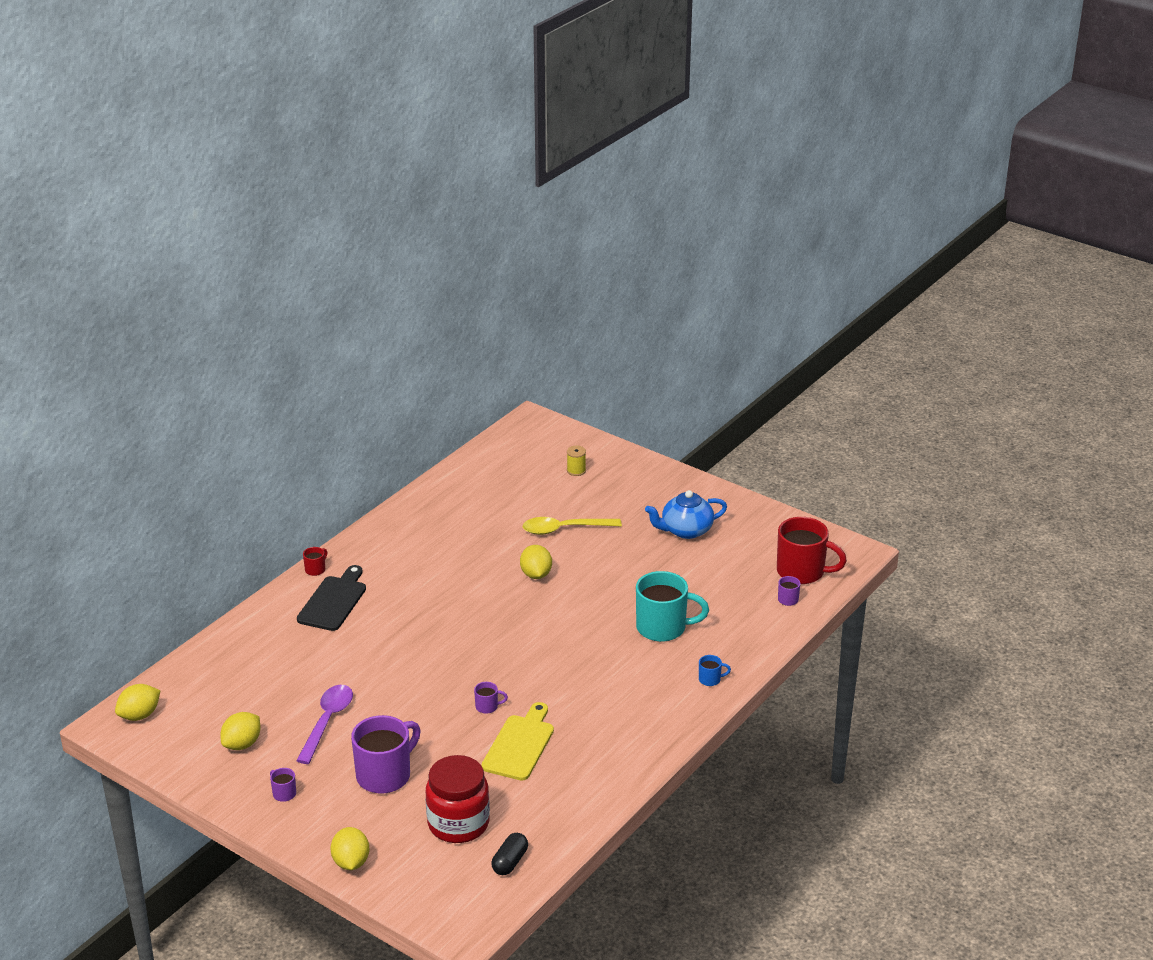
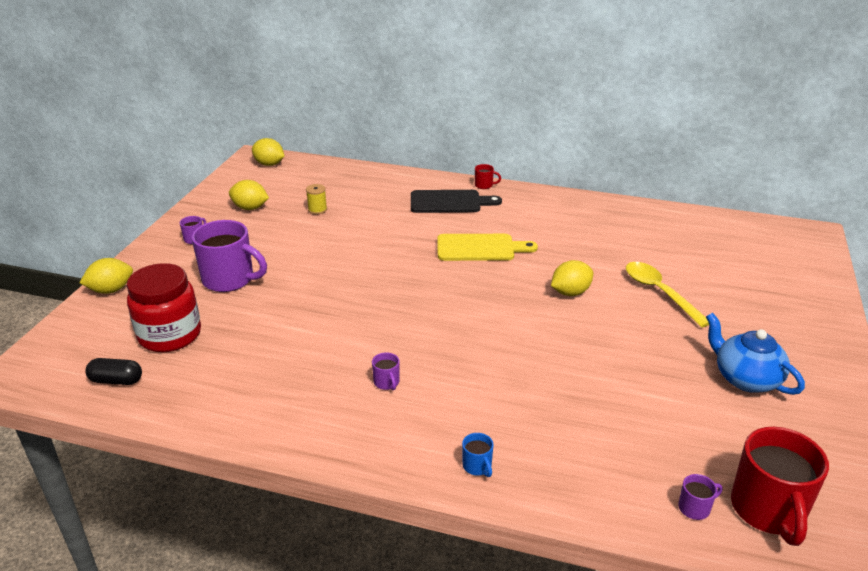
camera: 70 degrees right, 0 degrees up
(327, 721) = (291, 236): purple spoon -> none
(487, 707) = (348, 312): purple mug -> purple mug (387, 383)
(520, 745) = (297, 345): yellow cutting board -> yellow cutting board (480, 248)
(576, 470) = (764, 277): yellow spool -> yellow spool (317, 210)
(663, 628) = (549, 402): turquoise mug -> none

